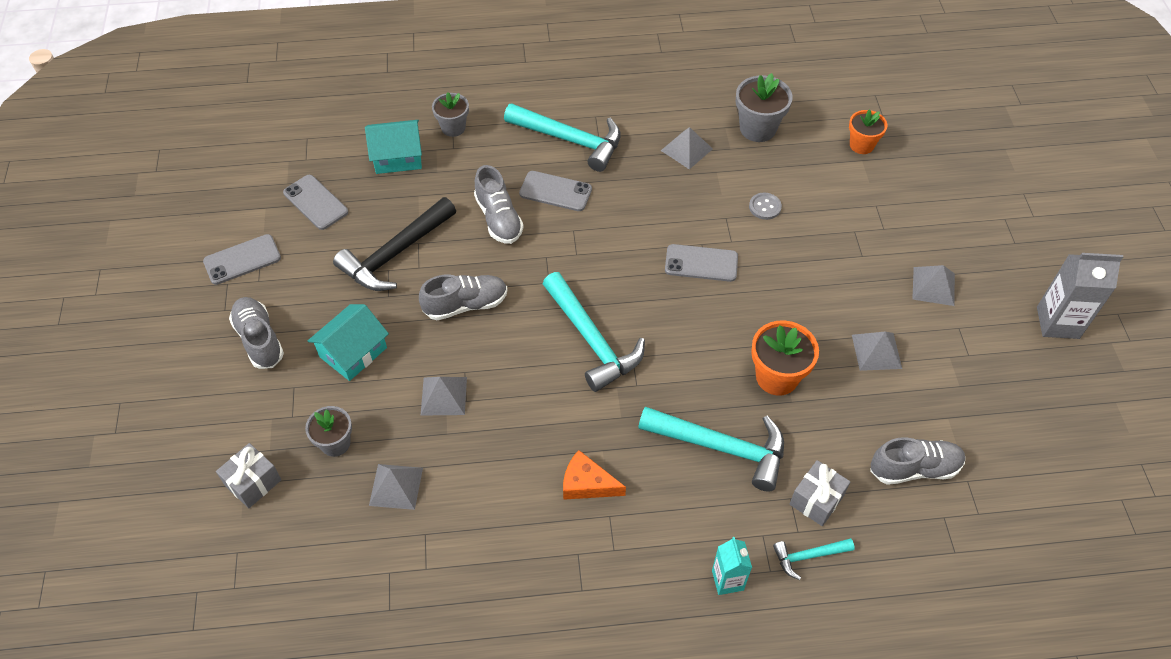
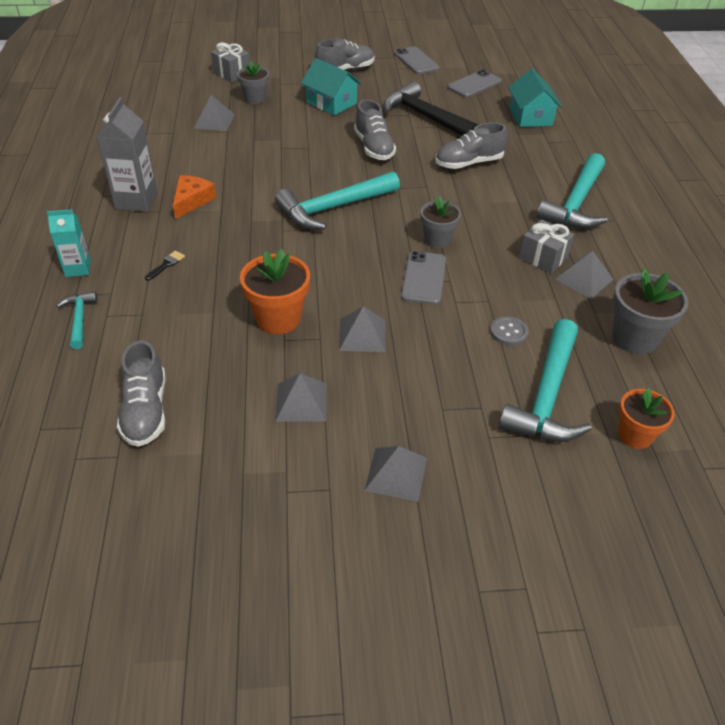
camera: 90 degrees right, 10 degrees down
(443, 396) = (287, 138): grey pyramid -> grey pyramid (362, 335)
(453, 128) = (573, 141): grey flower pot -> grey flower pot (437, 239)
(555, 191) = (506, 193): grey phone -> none
(709, 489) = (166, 265): none -> black brush
(721, 447) = (207, 275): turquoise hammer -> turquoise hammer (547, 395)
(816, 500) = (134, 331): grey gift -> grey gift (543, 257)
(1057, 322) = (330, 614): grey carton -> grey carton (136, 201)

